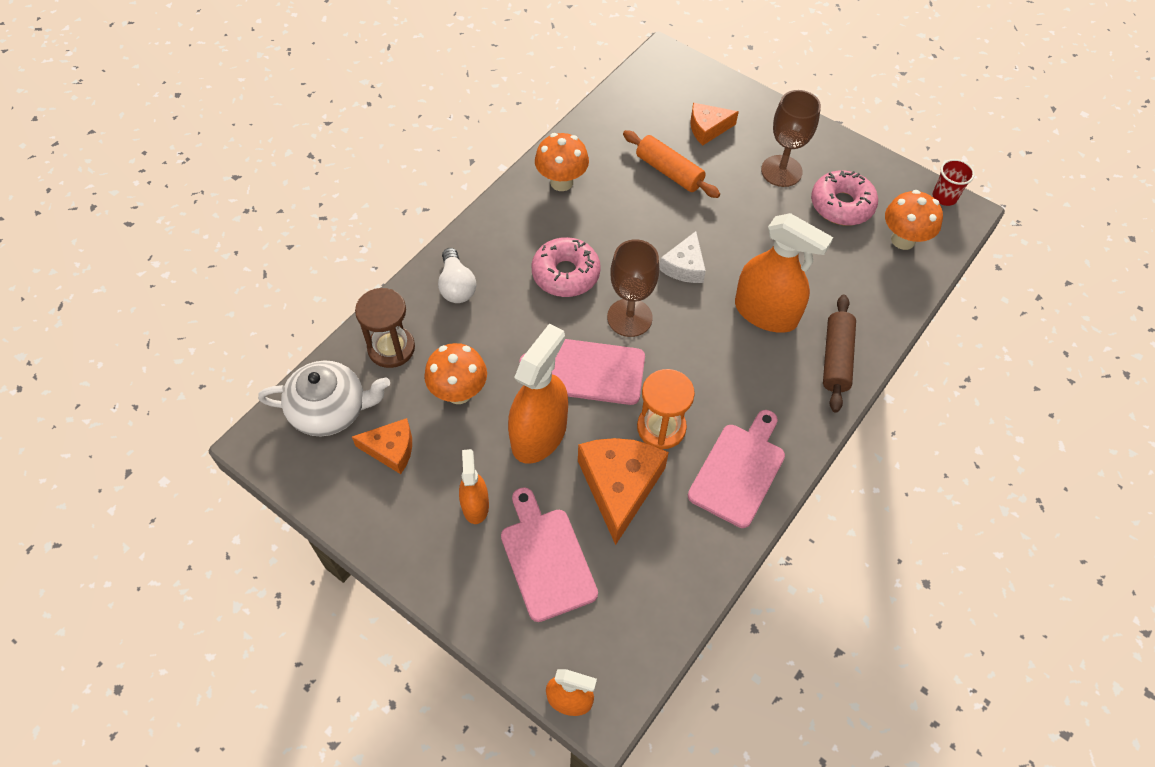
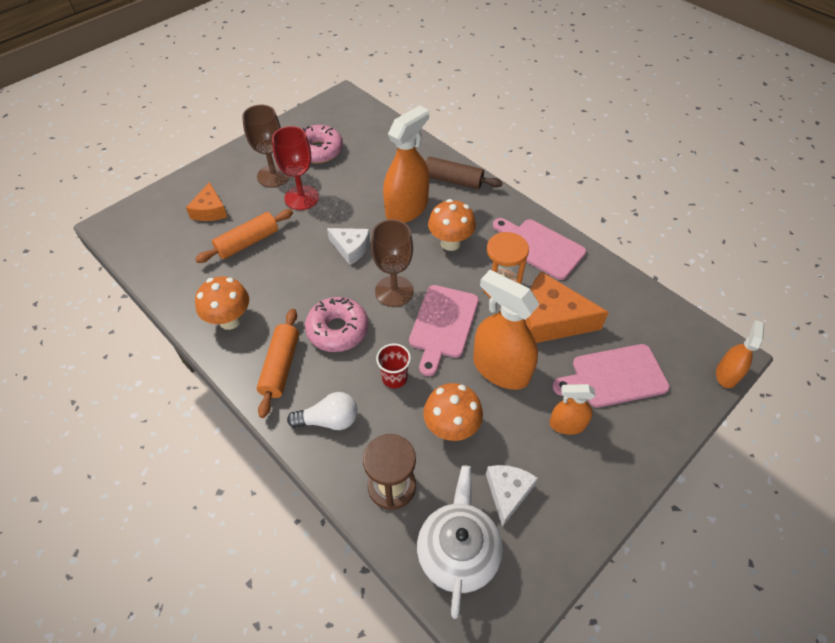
camera: 80 degrees left, 5 degrees down
(391, 449) = (508, 492): orange cheese -> white cheese
(512, 235) = (281, 366): none -> orange rolling pin
(752, 204) = (301, 198): none -> red goblet
(903, 240) = (359, 128): orange mushroom -> orange mushroom (450, 243)
(944, 197) = (328, 101): red cup -> red cup (394, 378)

